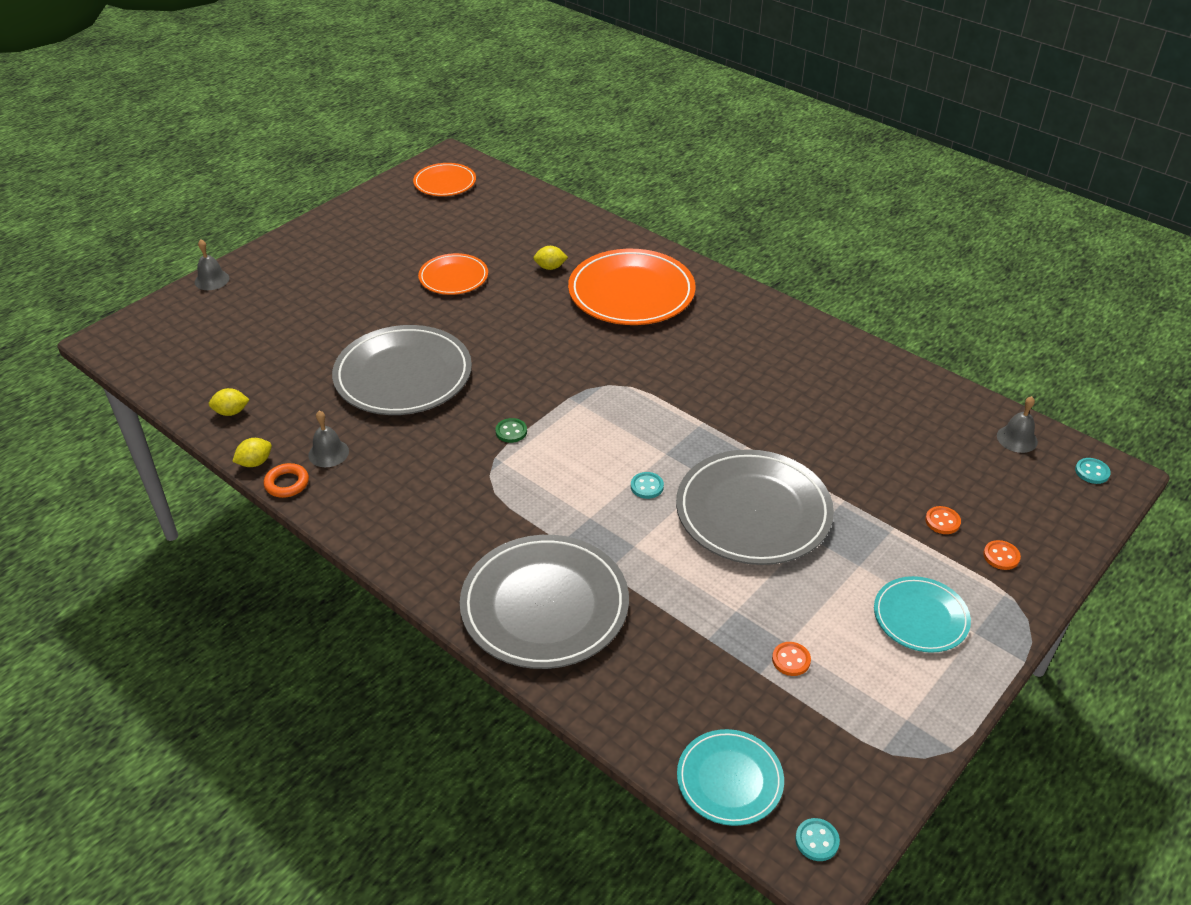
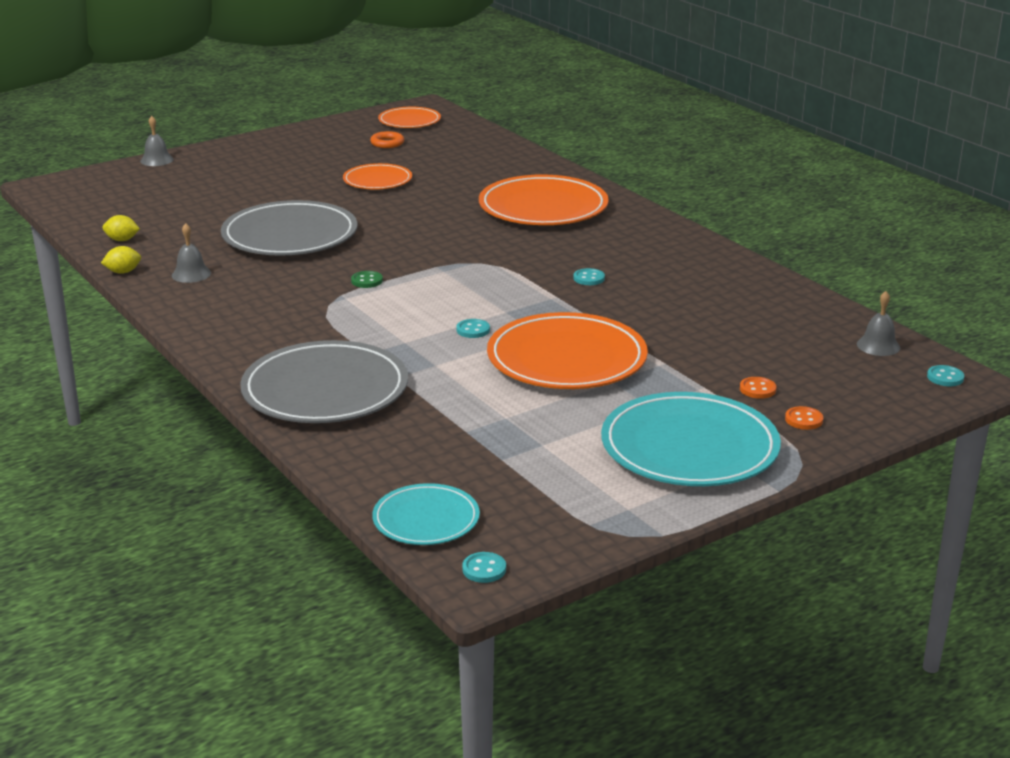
camera: 15 degrees right, 15 degrees down
(287, 483) = (142, 288): orange ring -> orange ring (387, 143)
(550, 267) = (474, 183): yellow lemon -> none
(720, 390) = (589, 278): none -> turquoise button
(753, 512) = (566, 359): grey plate -> orange plate
(791, 660) = (538, 455): orange button -> none
(920, 617) = (689, 447): turquoise plate -> turquoise plate, size x1.79

